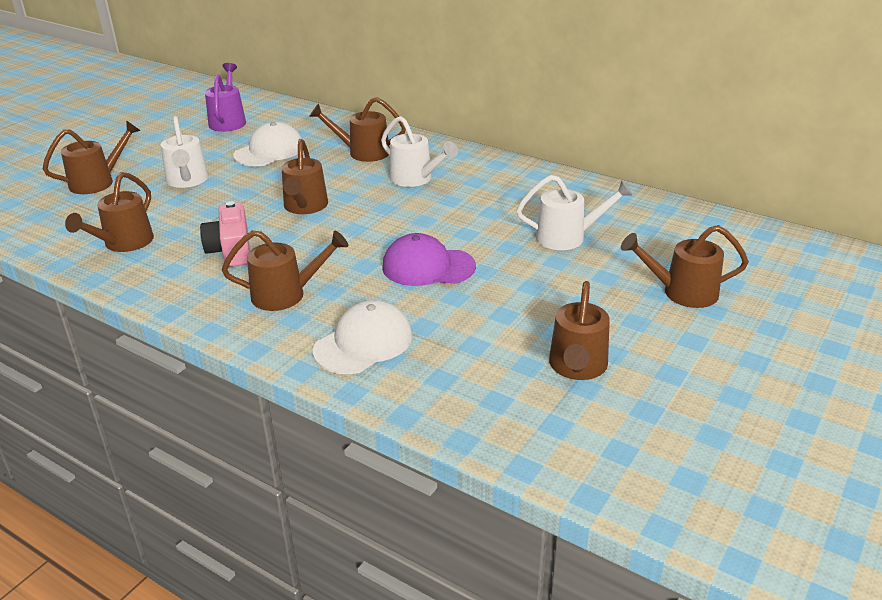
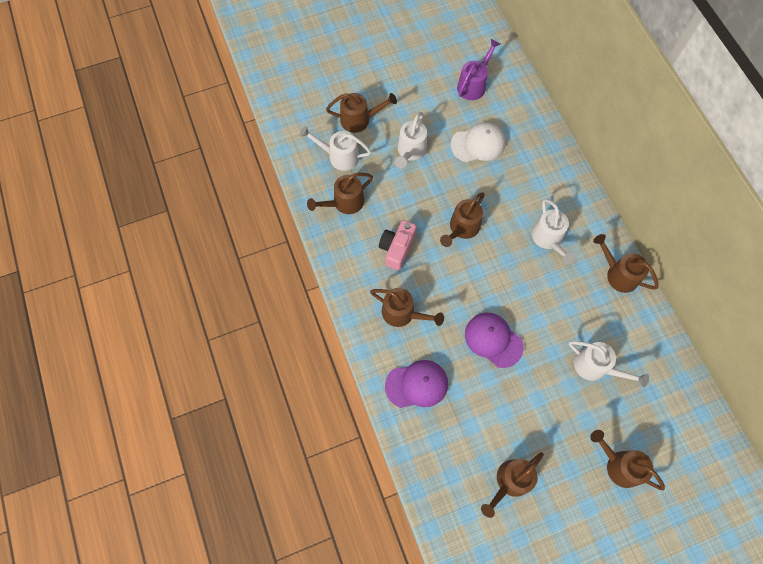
camera: 35 degrees right, 35 degrees up
(88, 214) = (339, 156): none -> white watering can
(362, 152) = (535, 183): brown watering can -> brown watering can (618, 274)
(363, 343) = (417, 384): white cap -> purple cap

